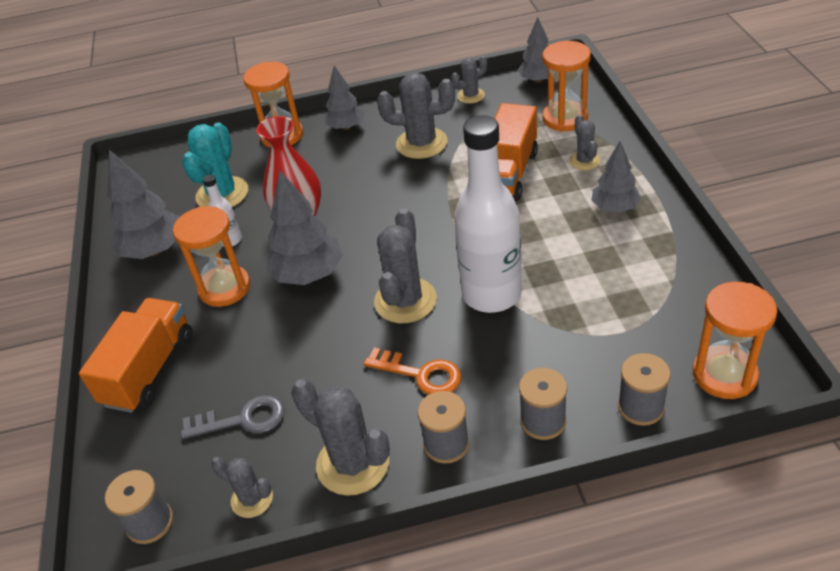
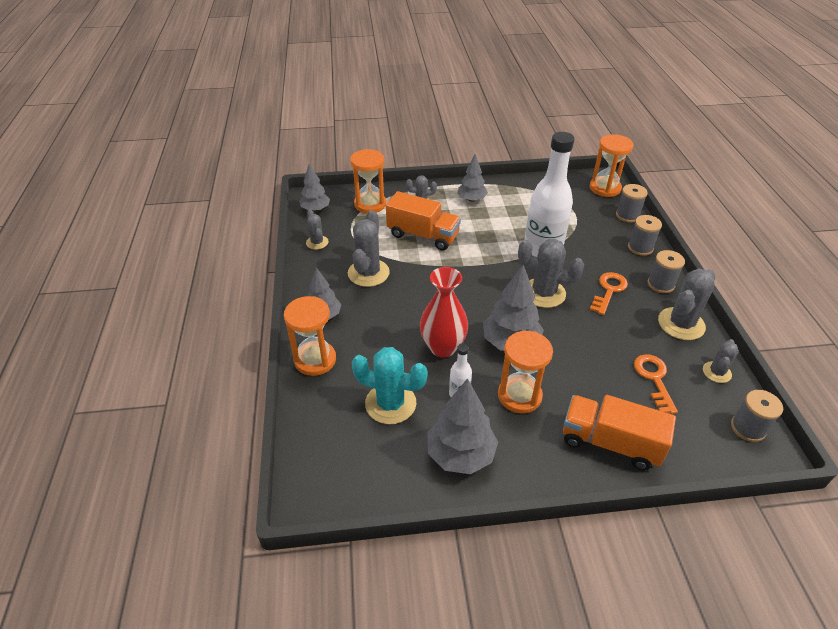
camera: 90 degrees left, 0 degrees up
(243, 419) = (654, 379): grey key -> orange key

